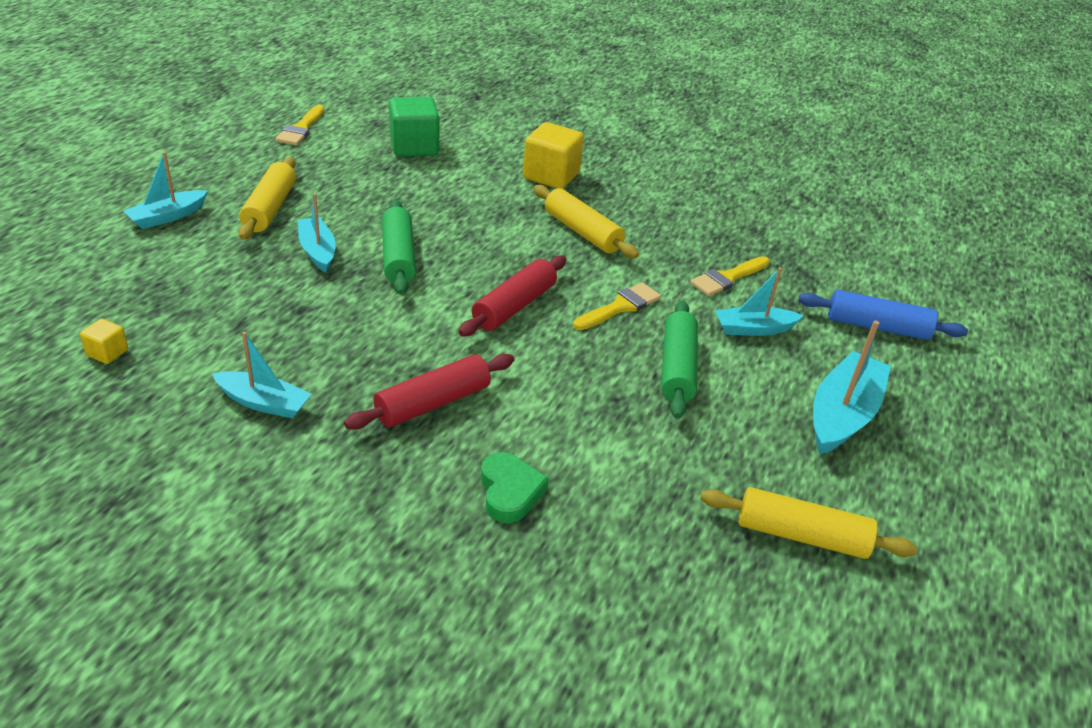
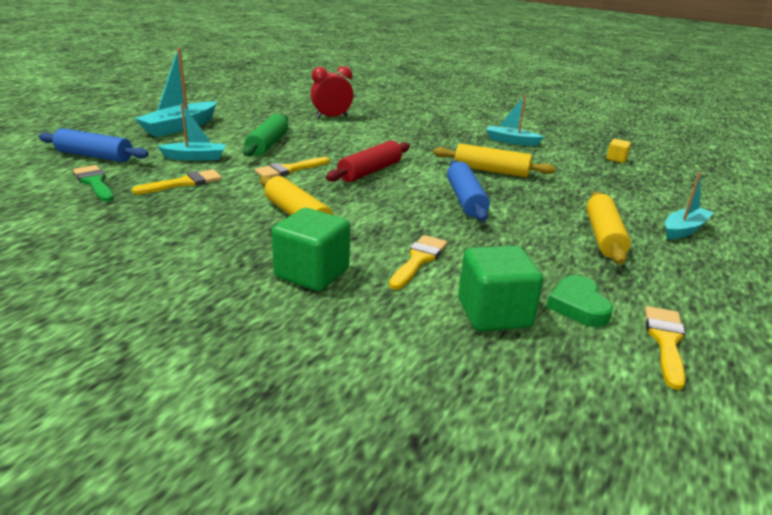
camera: 175 degrees left, 10 degrees down
(317, 251) = (533, 204): turquoise boat -> none
(398, 257) = (465, 200): green rolling pin -> blue rolling pin
(433, 403) = (420, 138): red rolling pin -> none
(464, 186) = (418, 260): none -> yellow brush
(509, 491) = (378, 116): green heart -> green heart (578, 306)
(551, 176) = (312, 273): yellow cube -> green cube
(604, 479) = (332, 117): none -> red clock
(801, 535) = (247, 103): yellow rolling pin -> yellow rolling pin (491, 171)
(821, 276) = (94, 182): none -> green brush

